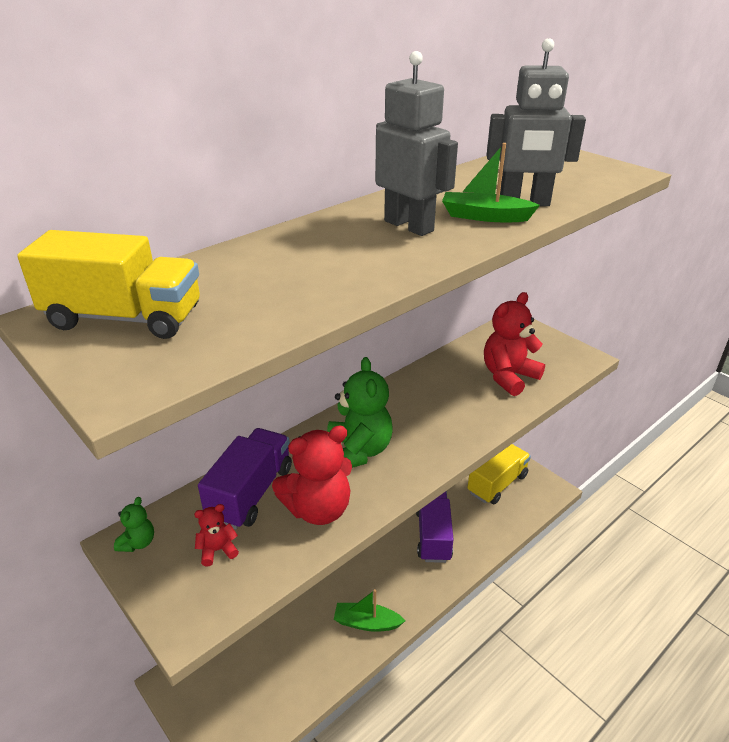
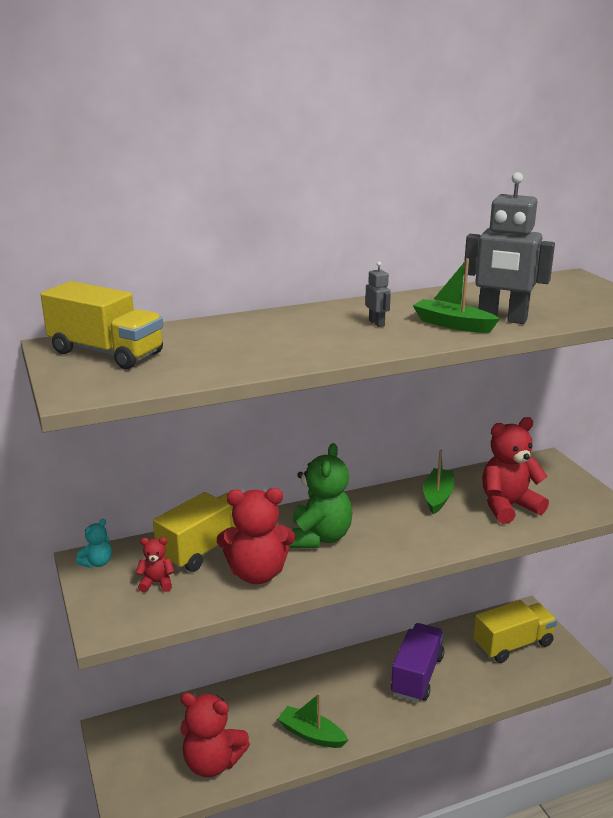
camera: 20 degrees right, 10 degrees down
(138, 542) = (97, 563): green teddy bear -> turquoise teddy bear
(251, 493) = (206, 548): purple truck -> yellow truck
(287, 683) = (212, 762): none -> red teddy bear
(409, 226) = (377, 323): grey robot -> grey robot, size x0.44
(443, 380) = (437, 497): none -> green boat

